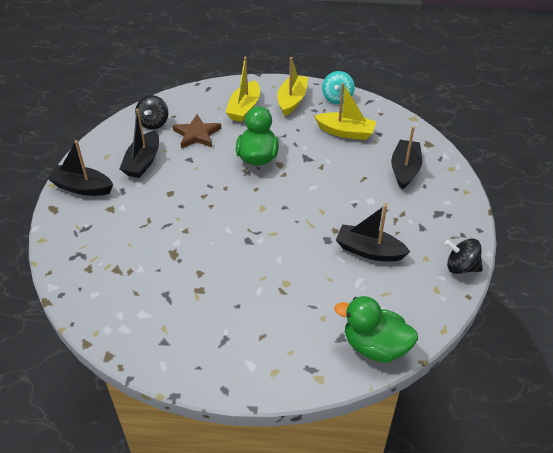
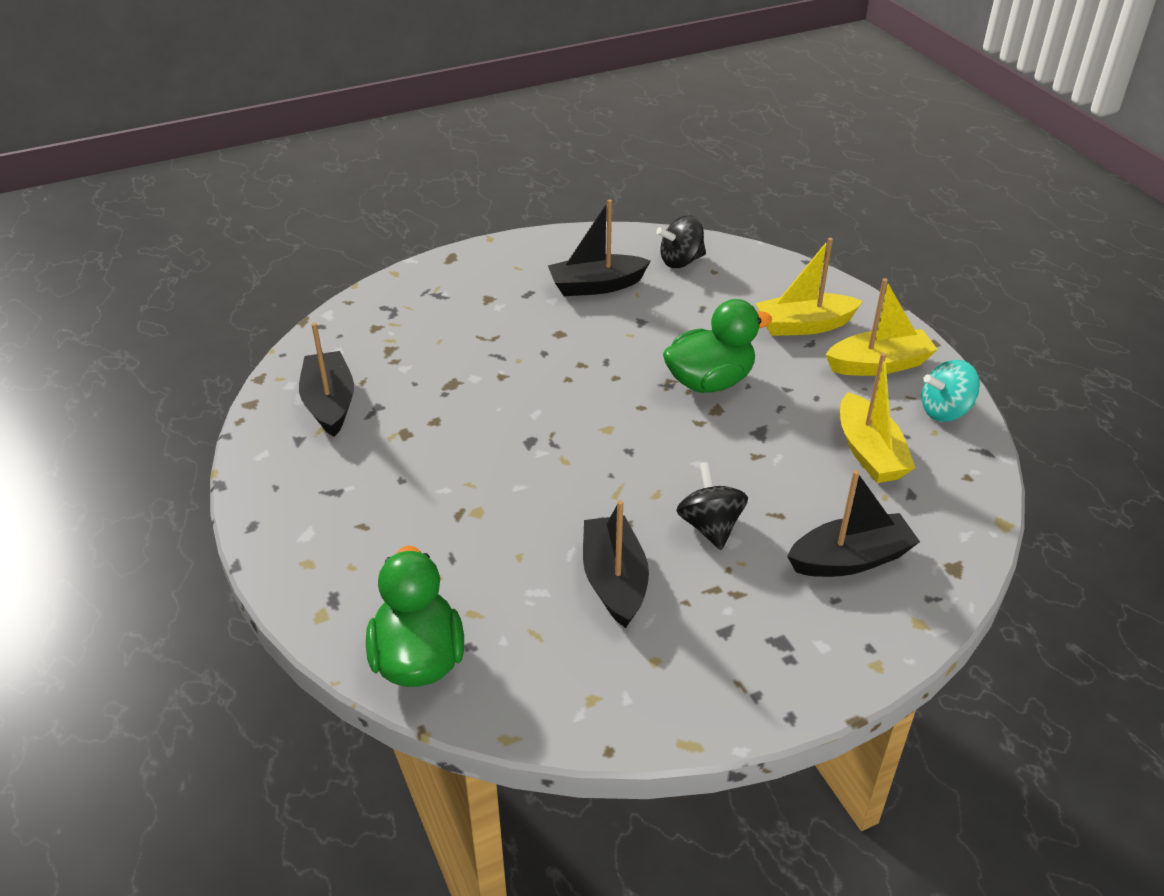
camera: 60 degrees right, 5 degrees down
(82, 187) = (505, 261): black boat -> black boat (329, 403)
(197, 134) = (698, 306): brown star -> none
(461, 267) = (672, 718): black spinning top -> black spinning top (710, 526)

